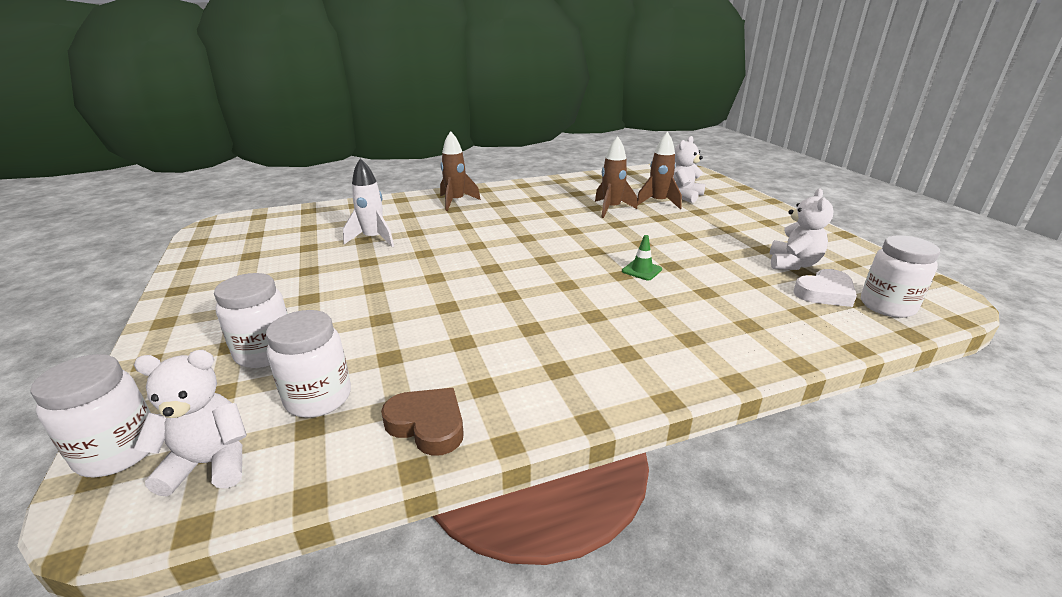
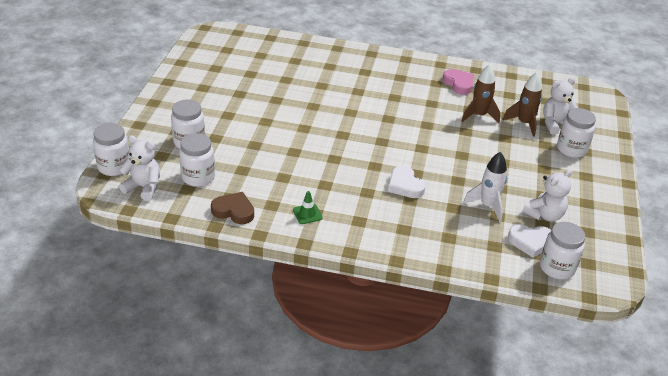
camera: 30 degrees right, 10 degrees up
(373, 239) = (292, 81): white rocket -> white rocket (488, 206)
(427, 425) = (234, 211): brown heart -> brown heart turned 45 degrees counterclockwise
(456, 202) = (373, 65): brown rocket -> none
(560, 193) = (459, 84): none -> pink heart
(626, 291) = (405, 185): none -> white heart
(641, 270) = (433, 175): green traffic cone -> green traffic cone (307, 214)
(724, 208) = (571, 149): none -> white jar

